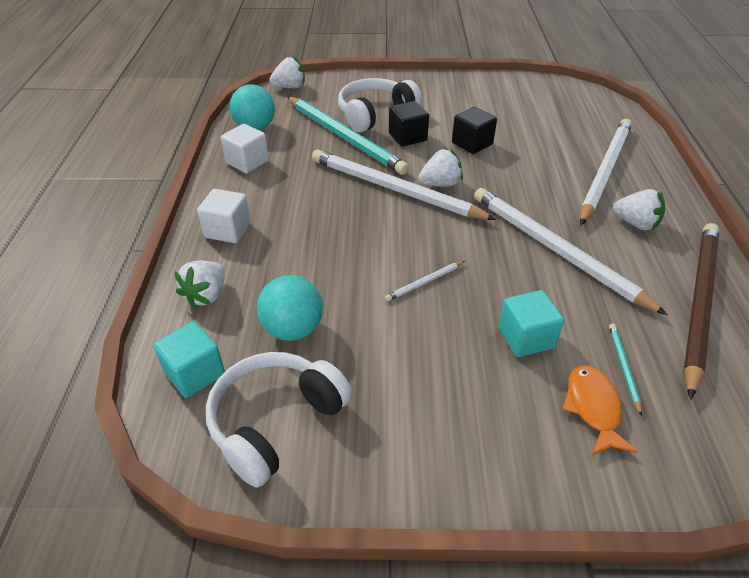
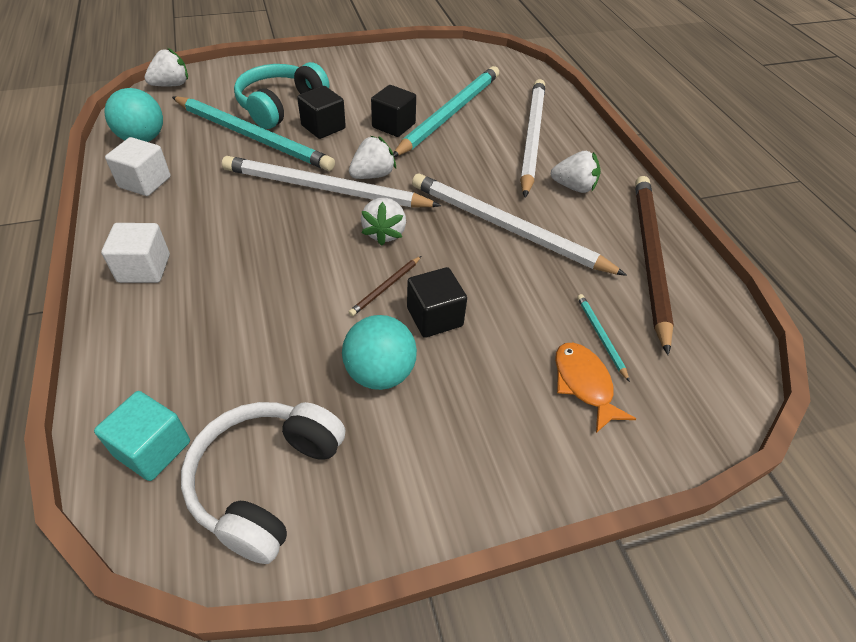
camera: 20 degrees left, 5 degrees up
(206, 295) = (140, 352): white strawberry -> white strawberry (384, 233)
(293, 329) = (255, 370): turquoise ball -> turquoise ball (380, 373)
(375, 114) = (280, 106): white headphones -> turquoise headphones
(424, 282) = (385, 287): white pencil -> brown pencil
(462, 317) = (434, 317): none -> black cube
(525, 338) = (502, 326): turquoise cube -> none
(528, 140) = (450, 113): none -> turquoise pencil

